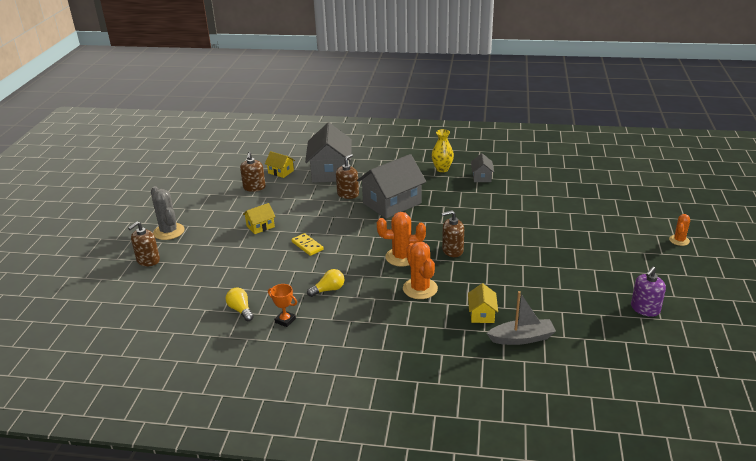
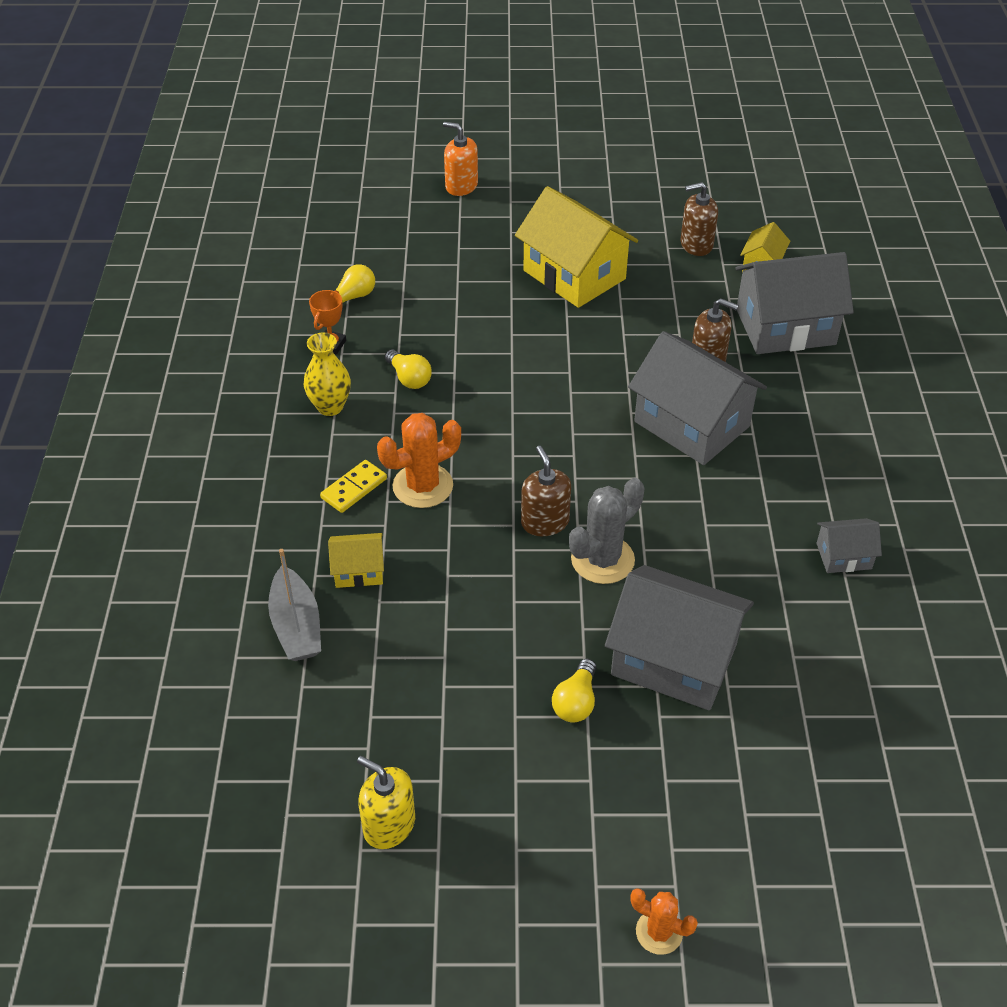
camera: 80 degrees right, 15 degrees up
(148, 260) = (461, 186): brown soap dispenser -> orange soap dispenser
(169, 232) = (539, 186): grey cactus -> grey cactus (602, 559)
(260, 226) = (574, 275): yellow house -> yellow house, size x2.10
(307, 246) = (527, 336): yellow domino -> yellow domino (354, 488)
(401, 257) = (513, 454): orange cactus -> none
(442, 169) = (856, 488): yellow vase -> yellow vase (330, 407)
(540, 223) = (674, 659): none -> grey house
(566, 250) = (576, 702): none -> yellow light bulb
(645, 309) = (389, 825): purple soap dispenser -> yellow soap dispenser

